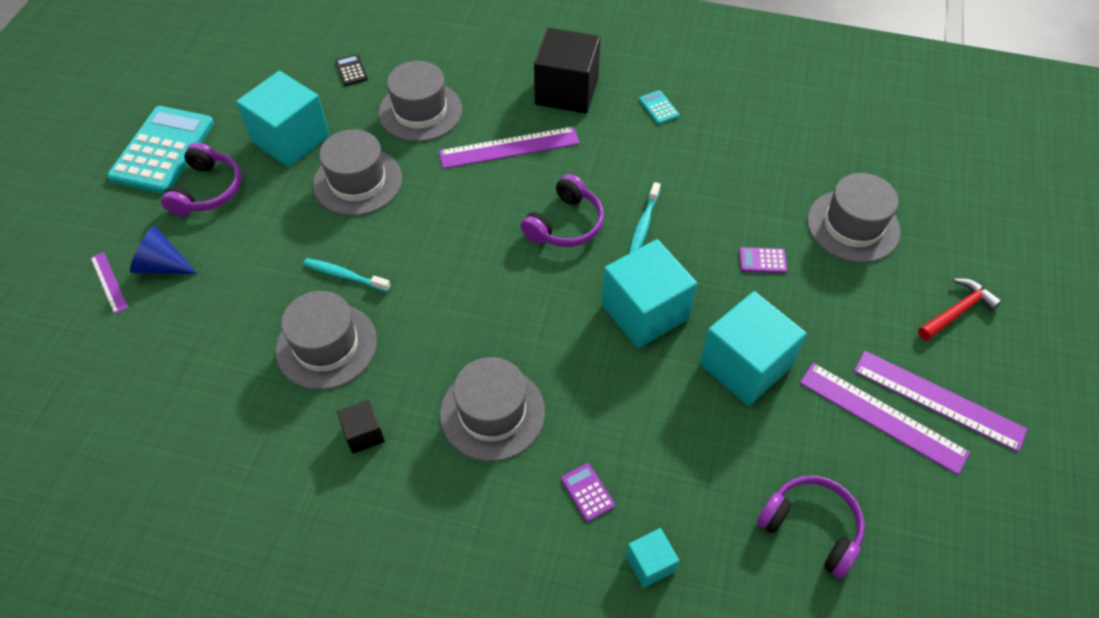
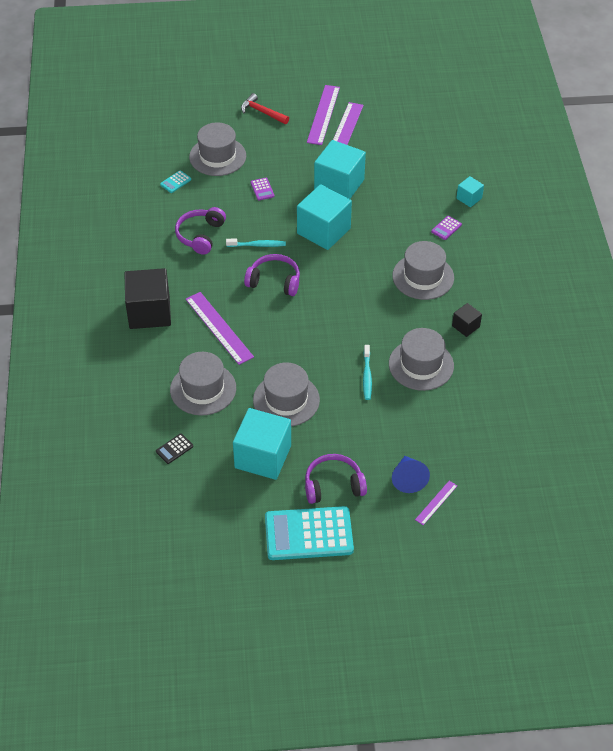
camera: 110 degrees left, 5 degrees down
(658, 108) = (148, 260): turquoise calculator -> turquoise calculator (175, 182)
(811, 527) = (418, 149): purple headphones -> purple headphones (200, 235)

